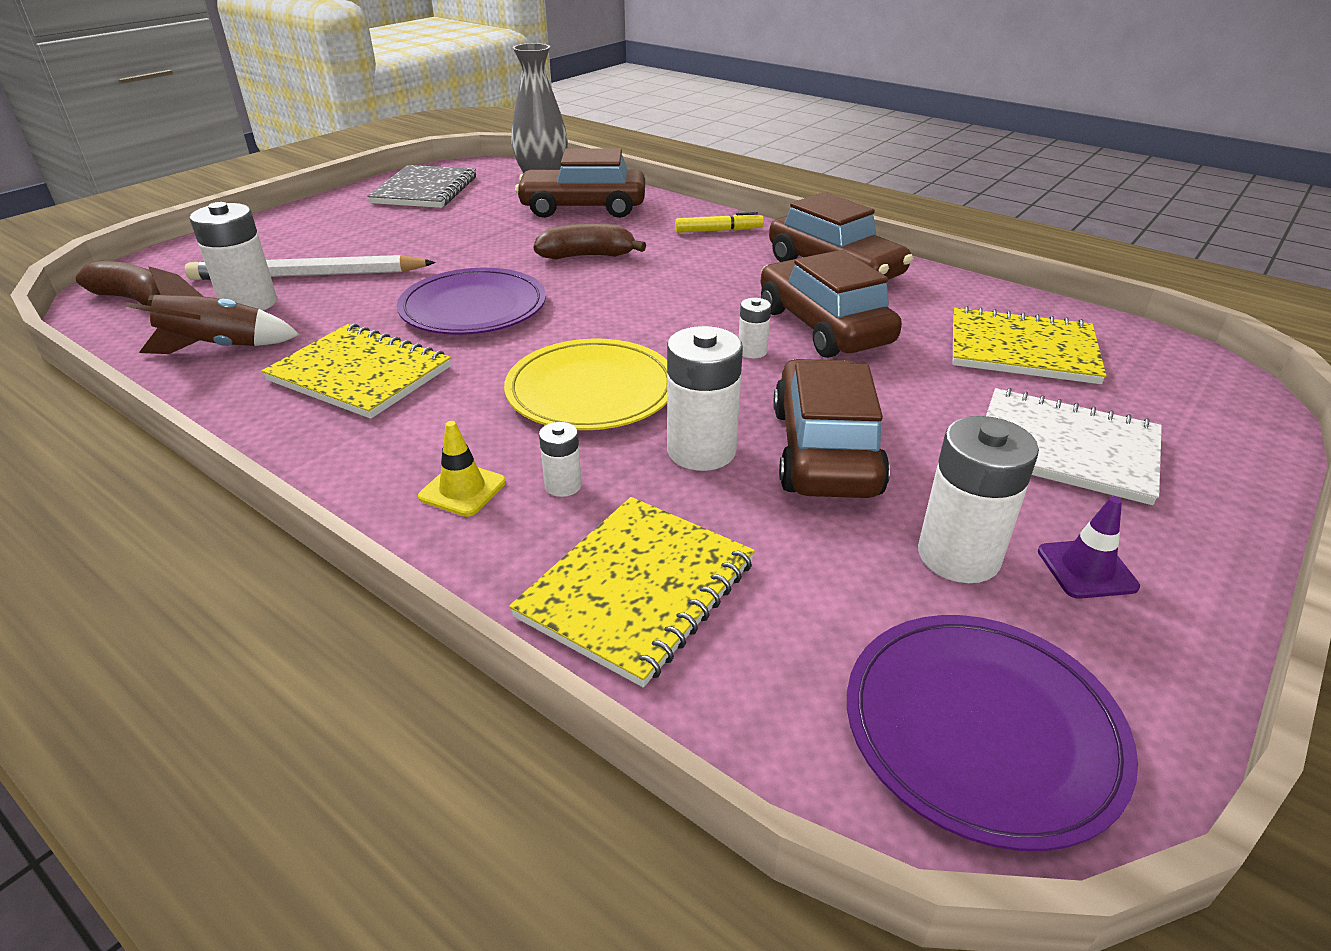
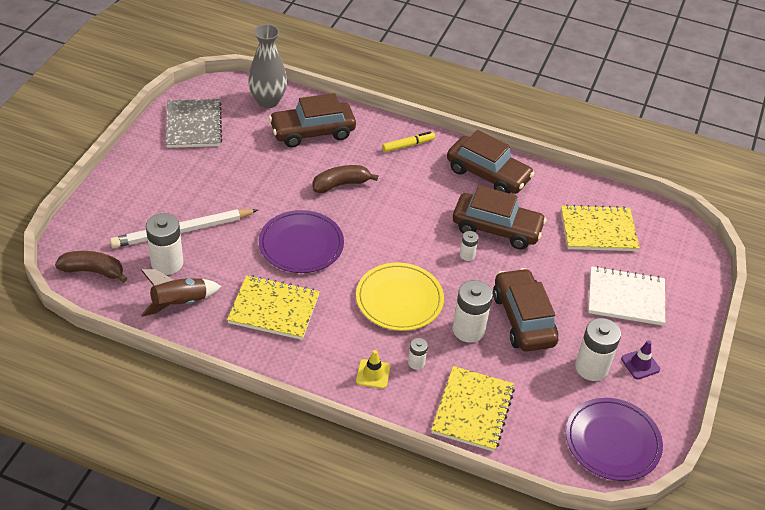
camera: 20 degrees left, 10 degrees up
(823, 327) = (496, 228): brown car -> brown car turned 150 degrees clockwise

